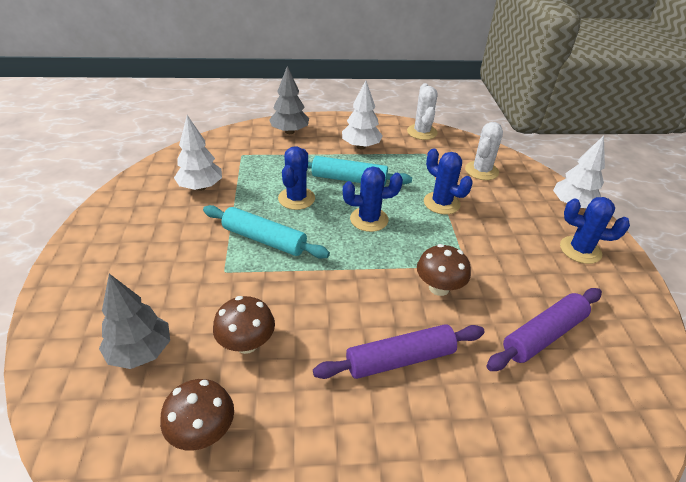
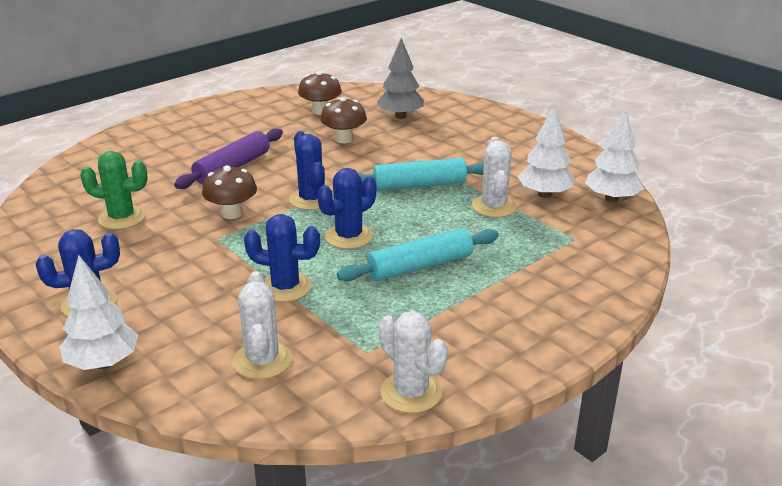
camera: 145 degrees right, 10 degrees down
(246, 195) = (494, 206): none -> white cactus
(289, 132) = (582, 292): grey tree -> none
(296, 198) = (444, 224): blue cactus -> blue cactus (311, 199)
(361, 146) = (465, 317): white tree -> white tree (611, 199)
(543, 335) = (122, 218): purple rolling pin -> green cactus

